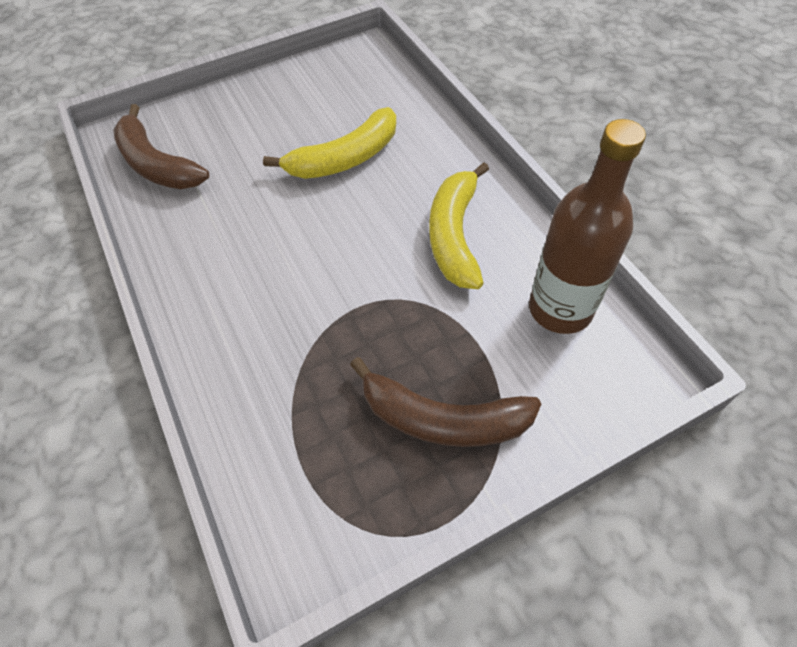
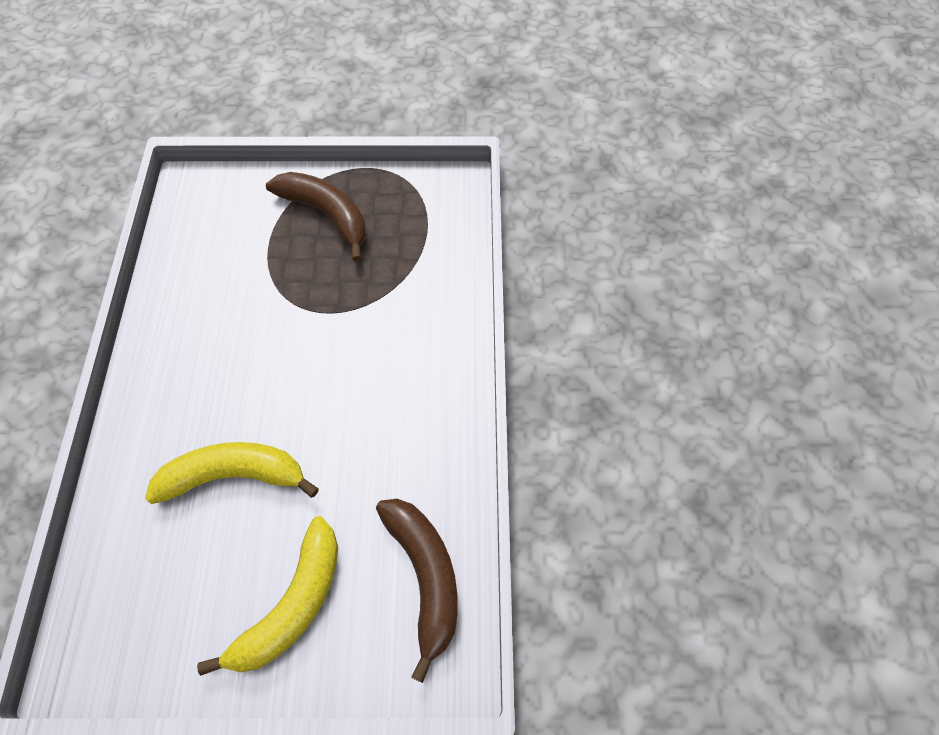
camera: 155 degrees left, 5 degrees up
(454, 235) = (210, 337): yellow banana -> yellow banana (292, 605)
(560, 309) = (194, 244): brown bottle -> none

